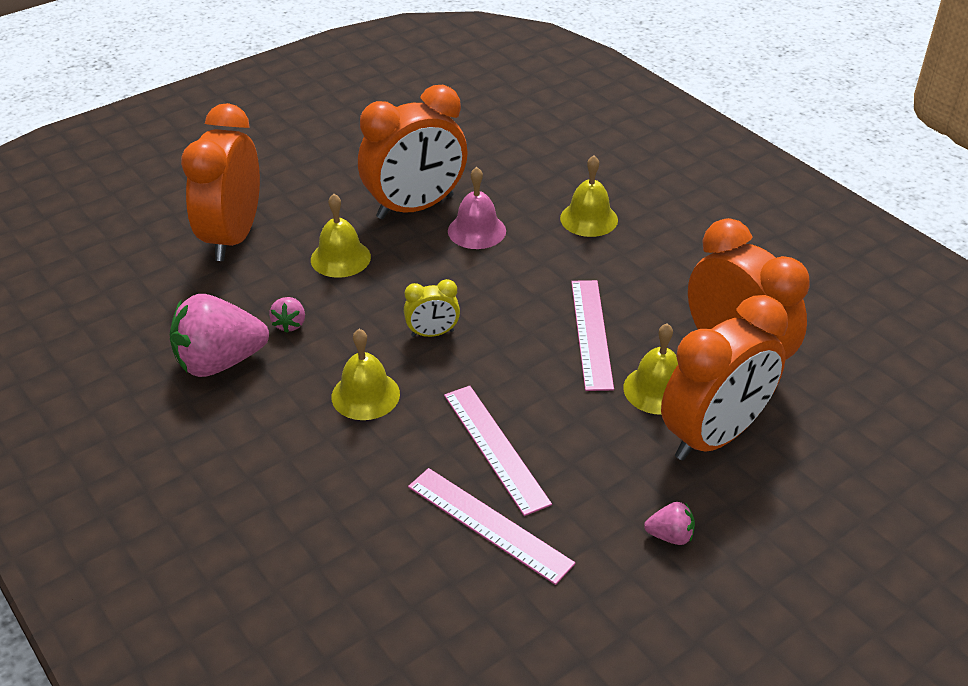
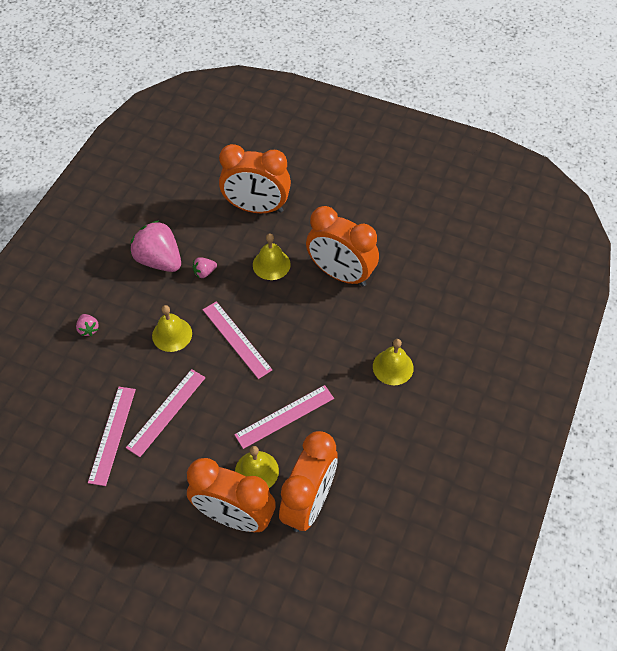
camera: 60 degrees right, 15 degrees up
(233, 237) = (256, 208): orange clock -> orange clock turned 150 degrees counterclockwise
(432, 333) = (236, 339): yellow clock -> pink ruler
(476, 231) = (340, 315): pink bell -> none
(670, 536) = (147, 523): pink strawberry -> pink strawberry (88, 329)

